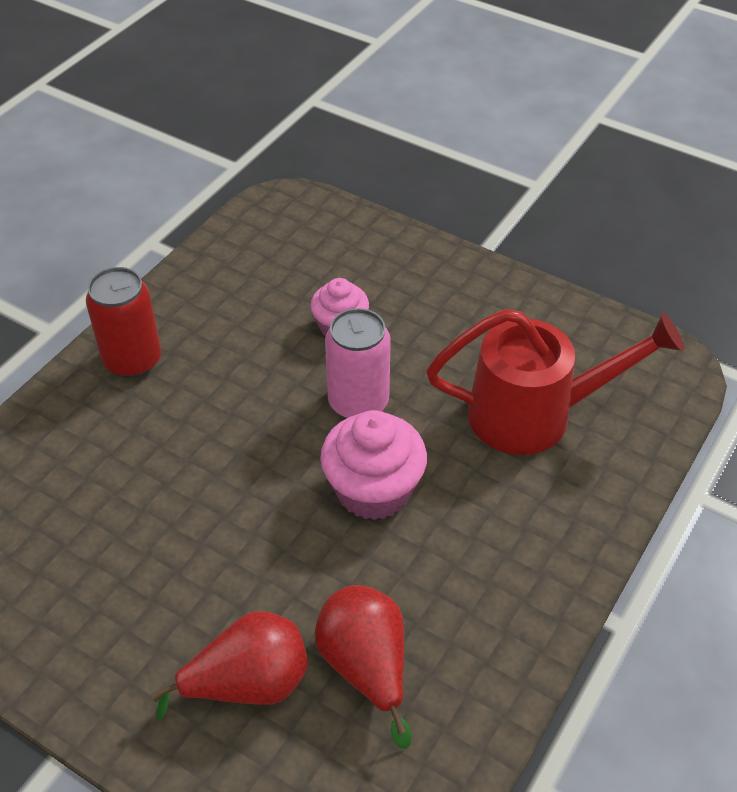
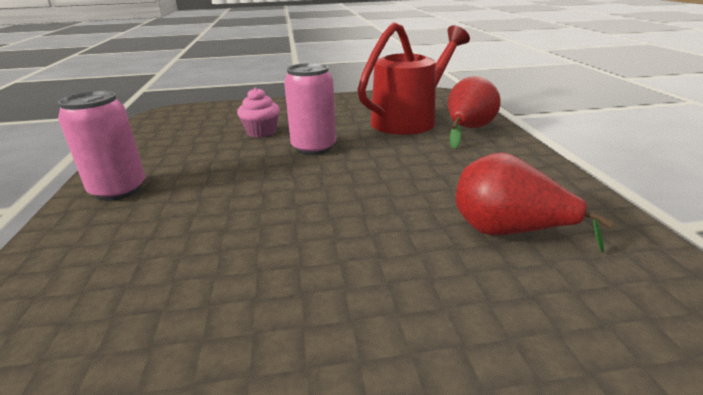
camera: 40 degrees left, 20 degrees down
(133, 360) = (119, 190): red can -> pink can
(248, 684) = (457, 290): red pear -> red pear (467, 130)
(373, 490) = (376, 169): pink cupcake -> none

